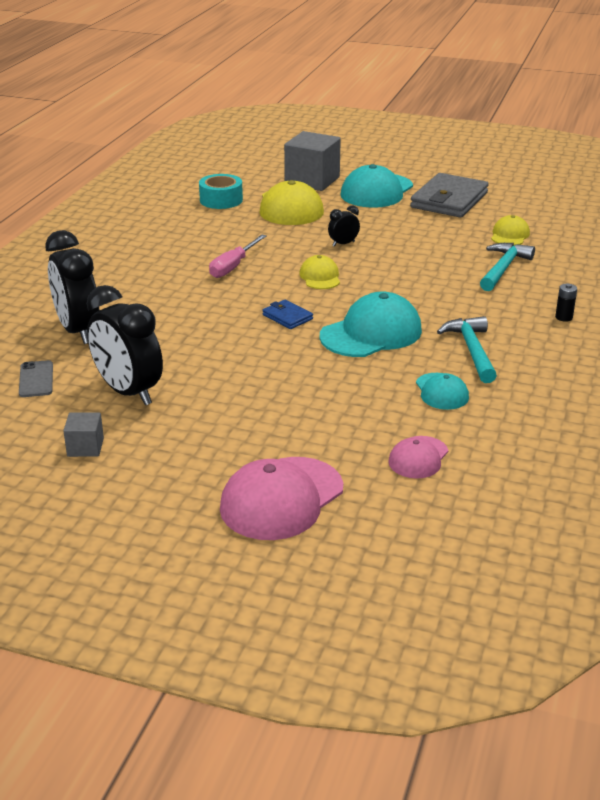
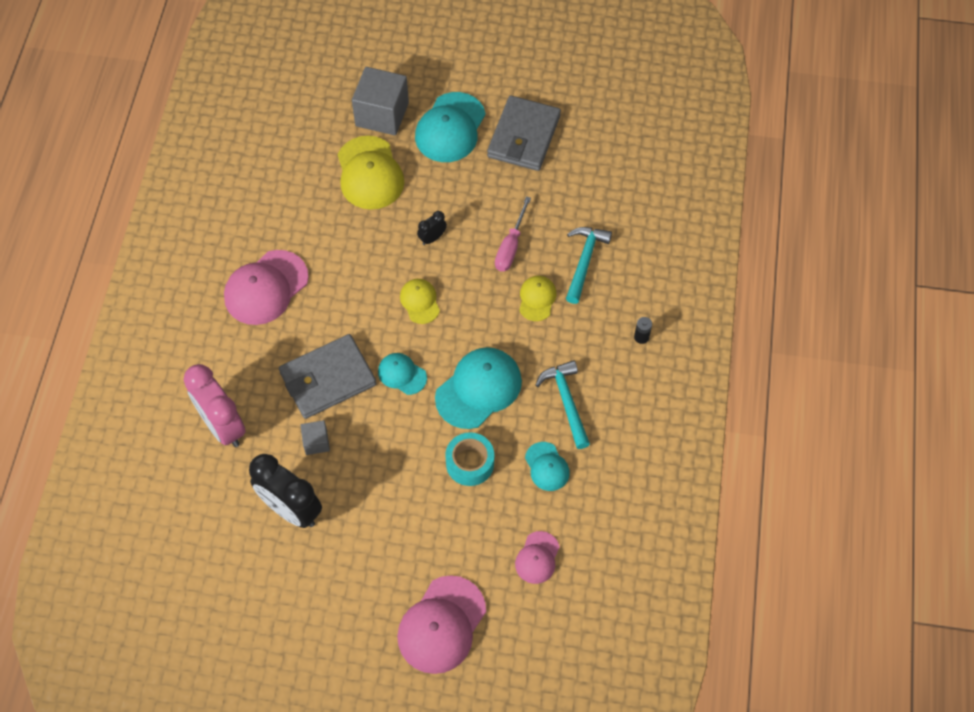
camera: 10 degrees left, 30 degrees up
(36, 379) = (208, 504): grey phone -> none
(78, 331) = (223, 426): black clock -> pink clock
(85, 447) = (277, 588): grey cube -> grey cube (316, 442)
(162, 256) = (266, 288): none -> pink cap
(205, 313) = (328, 379): none -> grey wallet
(221, 200) = (298, 169): turquoise tape -> turquoise tape (470, 463)
(233, 266) = (336, 296): pink screwdriver -> pink screwdriver (510, 246)
(287, 317) = (402, 374): blue wallet -> turquoise cap
(509, 235) = (587, 198): yellow cap -> yellow cap (537, 299)

